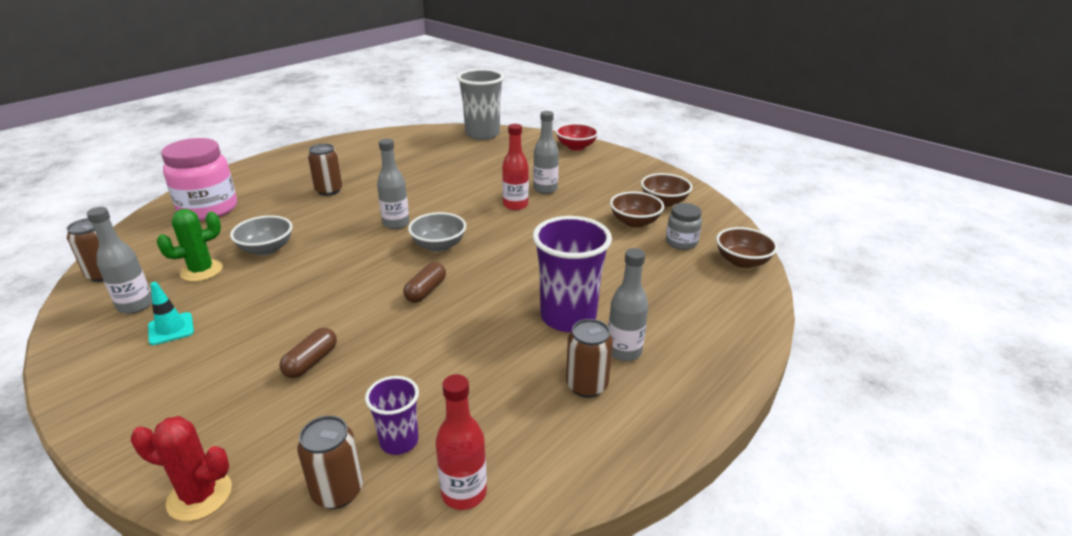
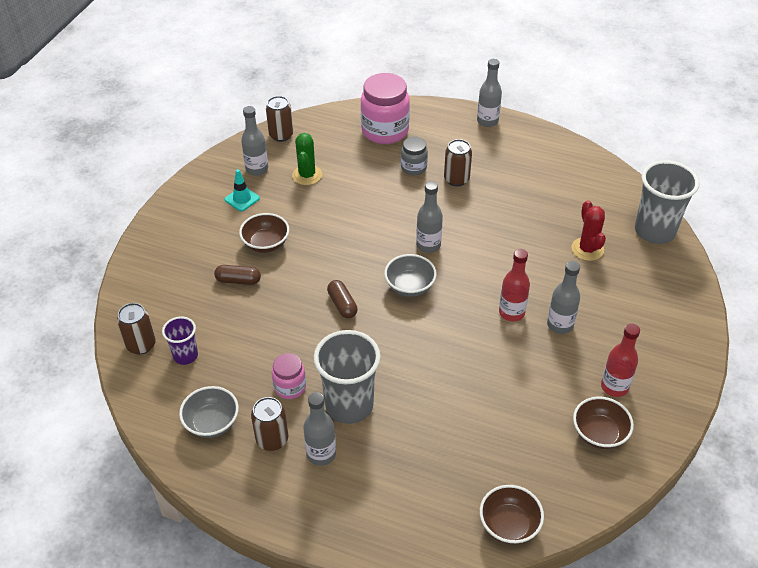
camera: 70 degrees right, 15 degrees up
(200, 496) = (122, 290): red cactus -> red cactus (587, 249)
(201, 271) = (307, 175): green cactus -> green cactus turned 60 degrees clockwise
(266, 249) = (350, 191): grey bowl -> grey bowl (212, 423)
(276, 160) = (487, 121): none -> grey bottle
(426, 291) = (342, 305): brown capsule -> brown capsule turned 60 degrees clockwise
(464, 493) = (156, 403): red bottle -> red bottle (614, 386)
(517, 354) = (290, 387): none -> pink jar
(568, 317) = (349, 405): purple cup -> grey cup
(576, 147) = (686, 320): red bowl -> none
(634, 222) = (536, 416): brown bowl -> brown bowl (266, 244)
(681, 243) = (517, 465): grey jar -> grey jar (413, 168)

